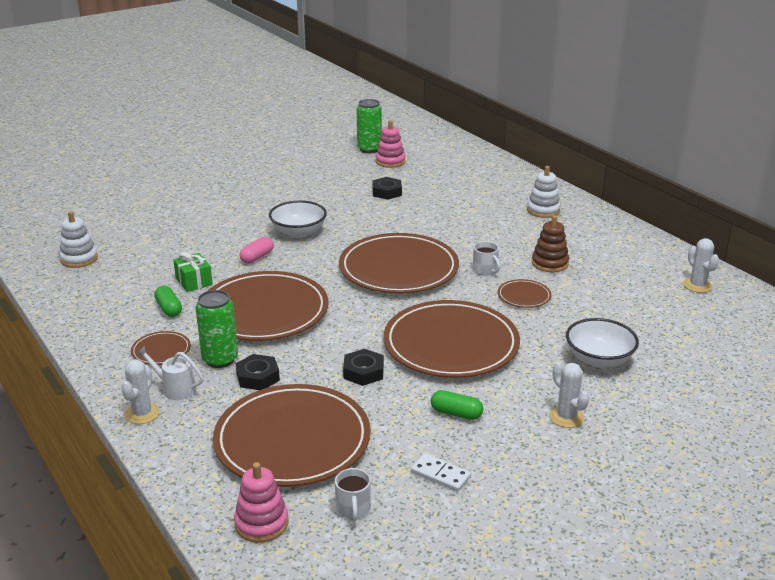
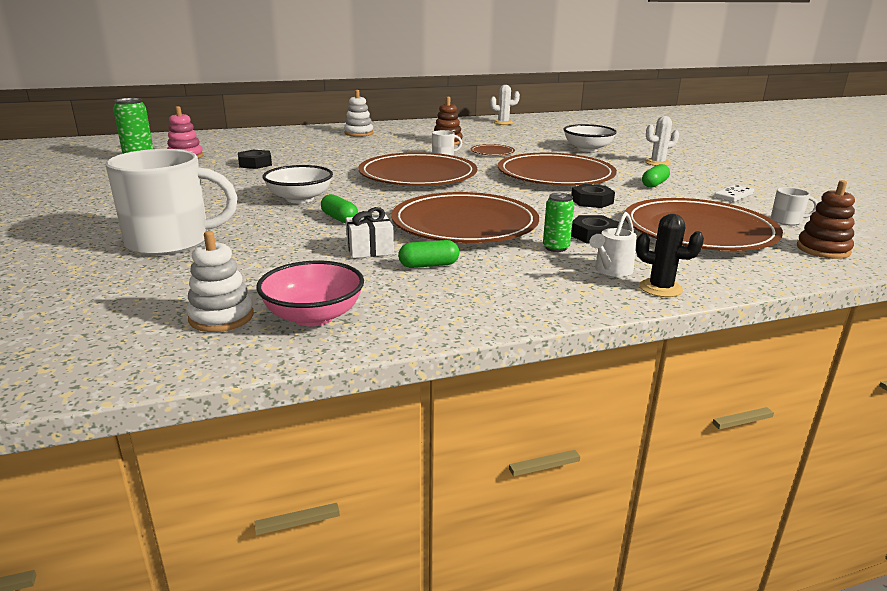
camera: 75 degrees left, 5 degrees down
(82, 285) = (313, 316): none -> pink bowl
(142, 413) = (660, 288): white cactus -> black cactus
(161, 350) = (527, 273): brown plate -> none
(189, 213) = (171, 242): none -> white mug
(194, 281) = (370, 249): green gift -> white gift
(220, 359) = (555, 248): green can -> green can, size x0.65
(257, 257) = (339, 218): pink capsule -> green capsule
(261, 523) = (823, 249): pink stacking toy -> brown stacking toy

